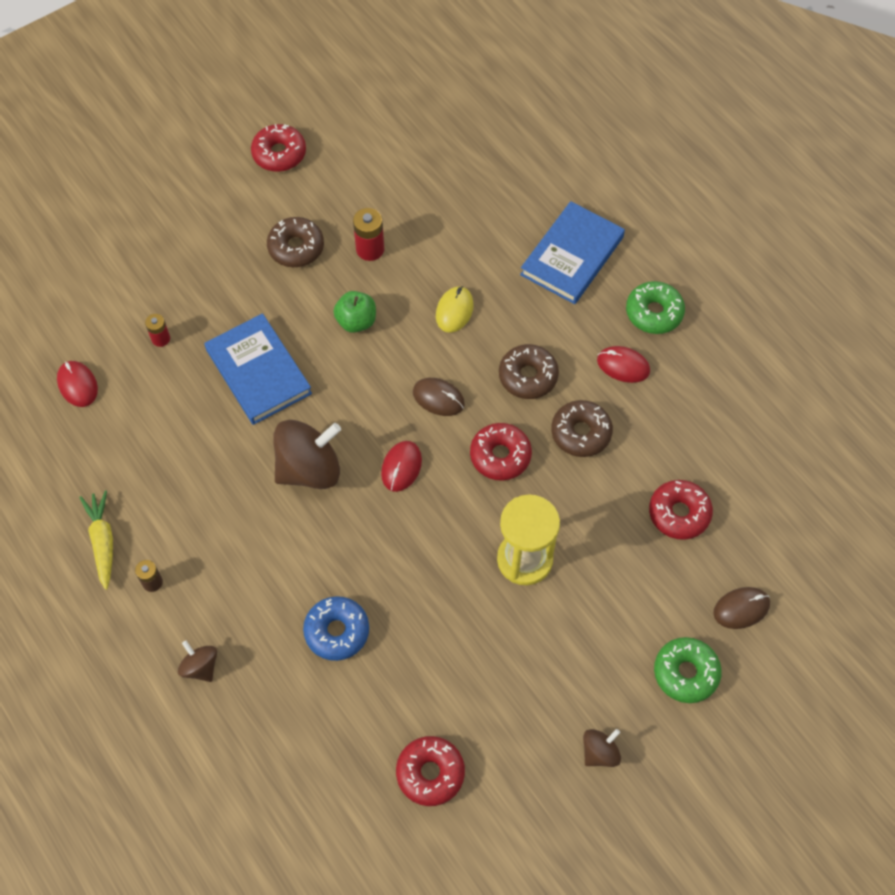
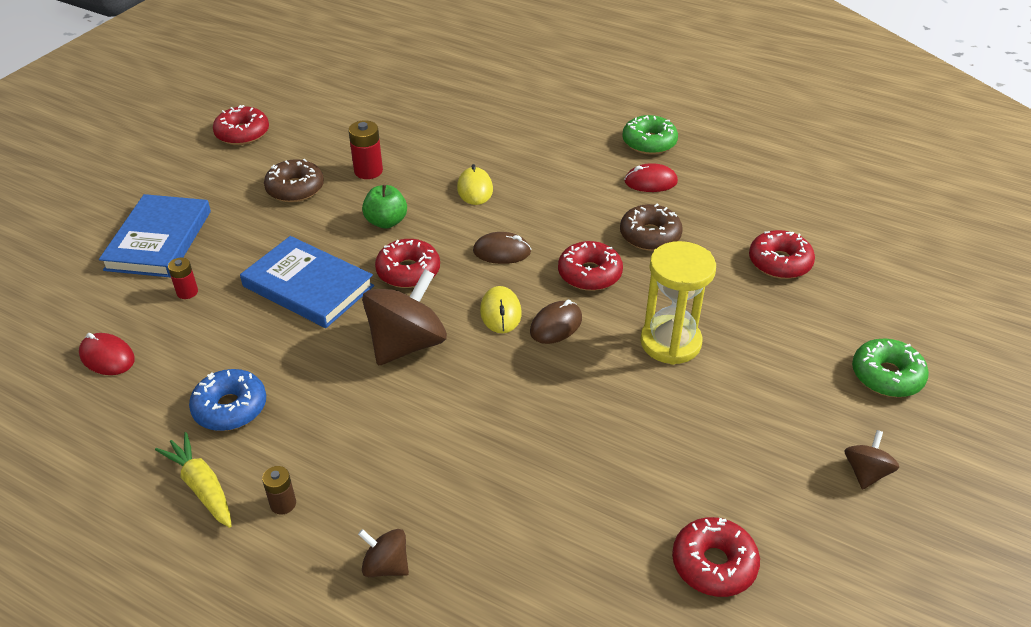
camera: 25 degrees left, 20 degrees down
(337, 631) = (523, 471): blue donut -> blue donut (230, 408)
(347, 389) = (408, 271): none -> red donut
(401, 467) = (500, 312): red mouse -> yellow mouse
(528, 376) = (573, 212): brown donut -> none
(572, 256) = (553, 128): blue book -> blue book (159, 240)
(741, 608) = (890, 310): brown mouse -> brown mouse (556, 325)

